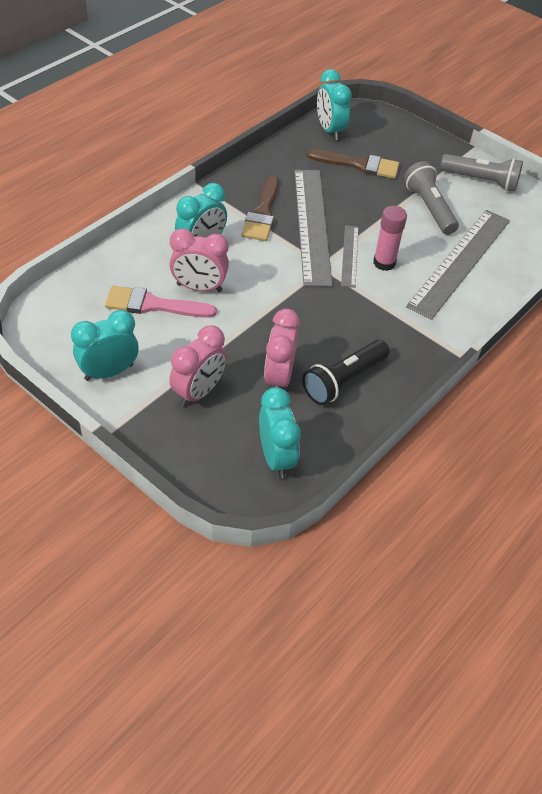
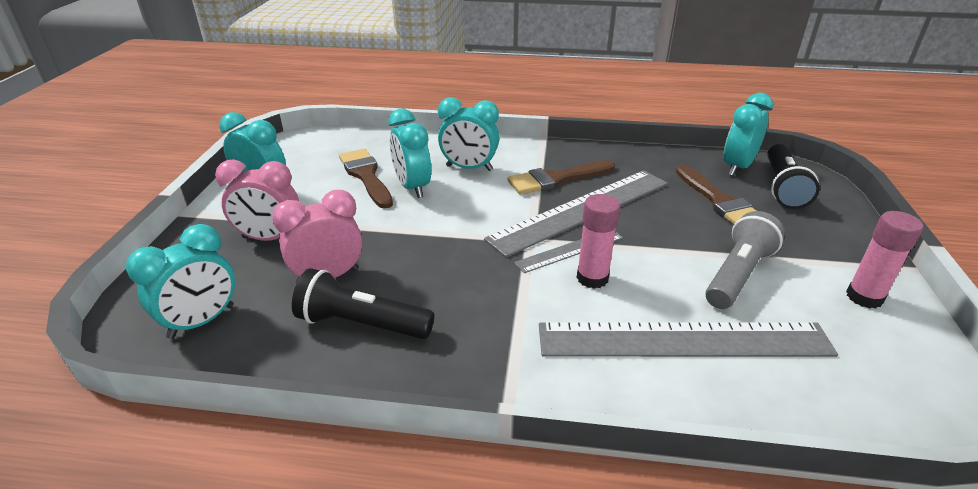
camera: 60 degrees right, 15 degrees down
(153, 305) = (366, 176): pink brush -> brown brush
(199, 288) = (412, 187): pink clock -> turquoise clock
(369, 131) = (782, 187): none -> black flashlight
(481, 181) = (864, 297): grey flashlight -> pink glue stick

